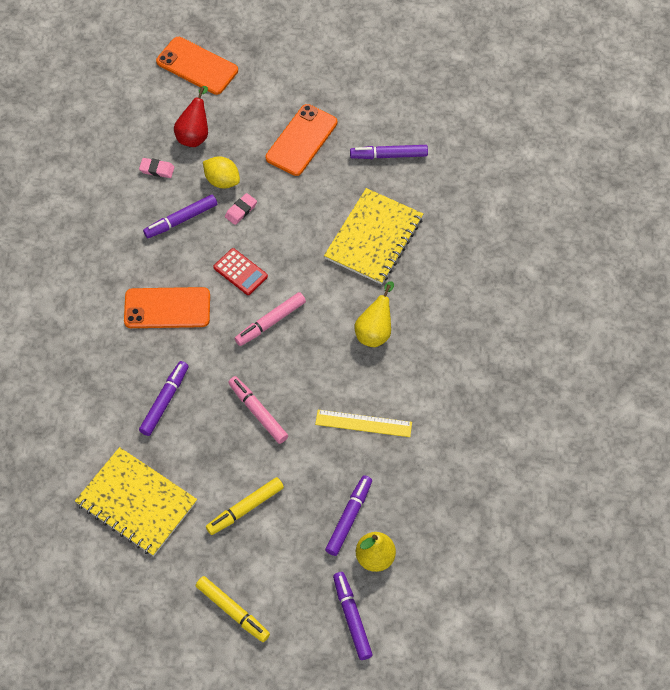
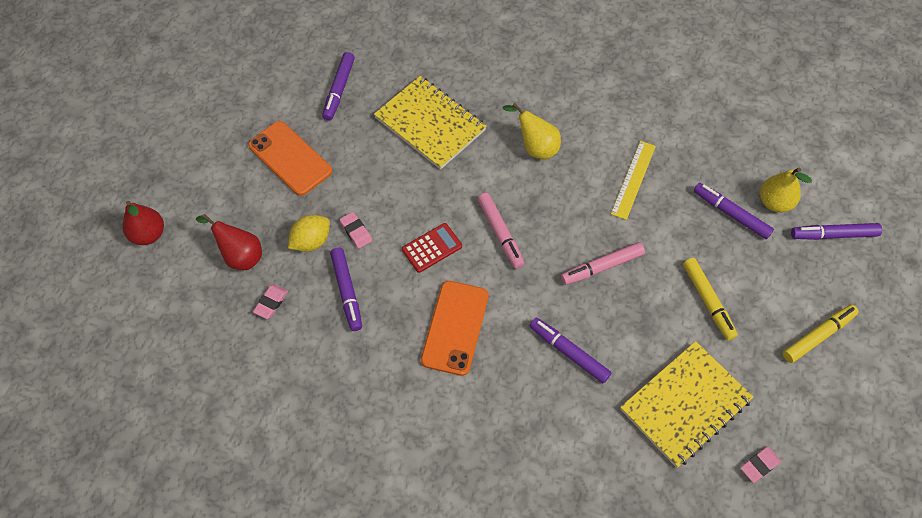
camera: 75 degrees left, 0 degrees up
(93, 571) = (759, 465): none -> pink eraser
(197, 66) = (148, 234): orange phone -> red pear

